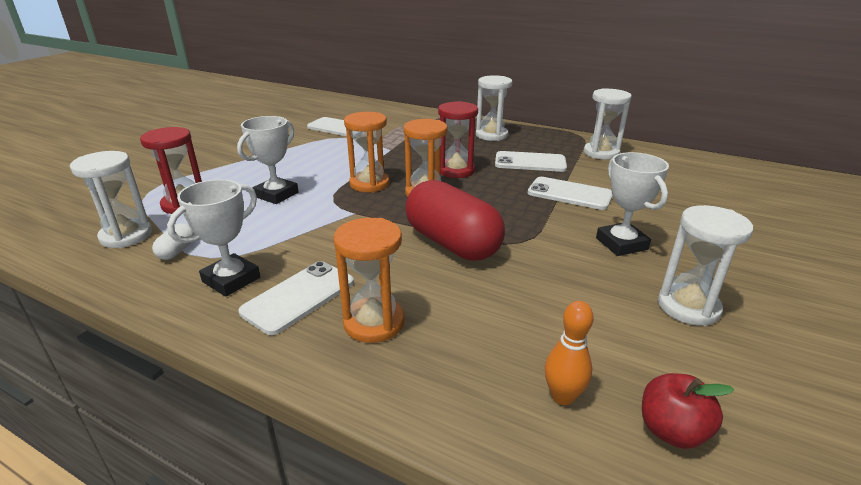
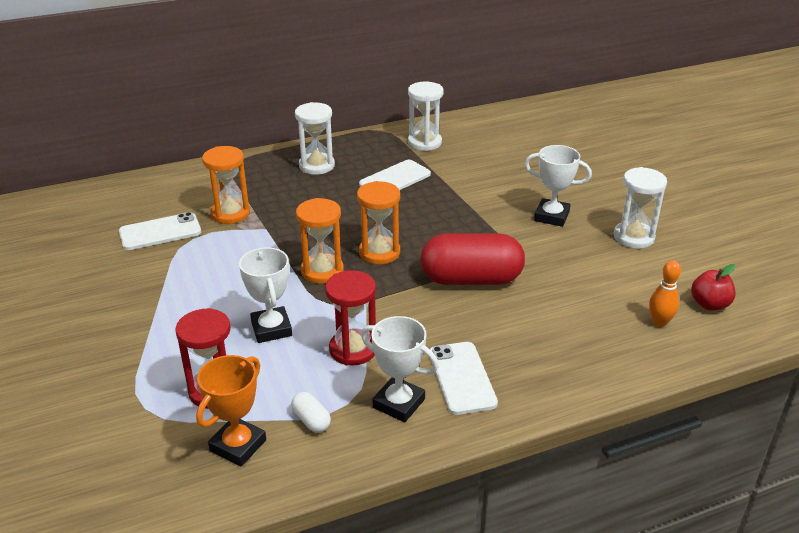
camera: 50 degrees left, 5 degrees up
(126, 236) = (238, 445): white hourglass -> orange trophy
(231, 280) = (399, 403): white trophy -> white trophy turned 45 degrees counterclockwise
(374, 323) = (529, 357): orange hourglass -> orange hourglass (230, 213)
(456, 170) = (359, 218): red hourglass -> red hourglass (353, 349)
(569, 194) = (466, 194): white phone -> none

